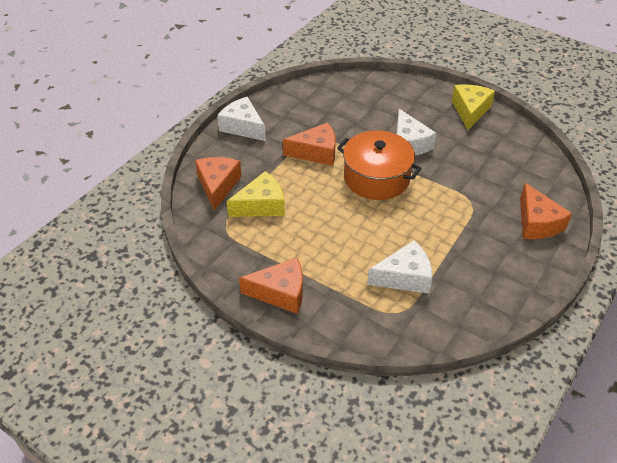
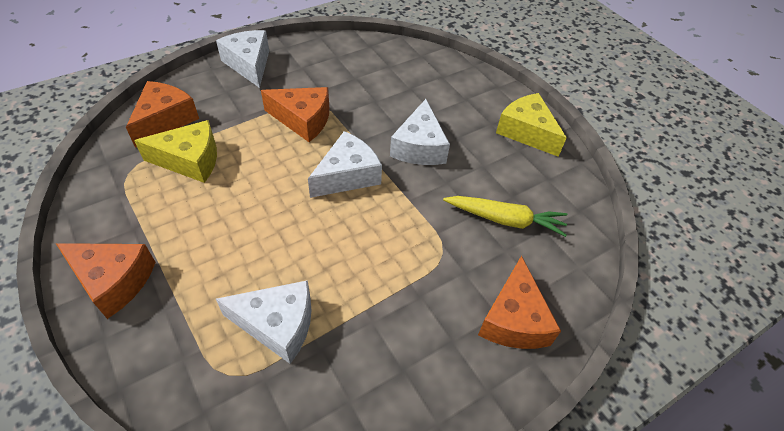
camera: 20 degrees right, 5 degrees up
(376, 178) = (347, 175): orange pot -> white cheese
(470, 111) = (526, 132): yellow cheese -> yellow cheese turned 75 degrees counterclockwise
(494, 170) = (505, 220): none -> yellow carrot

